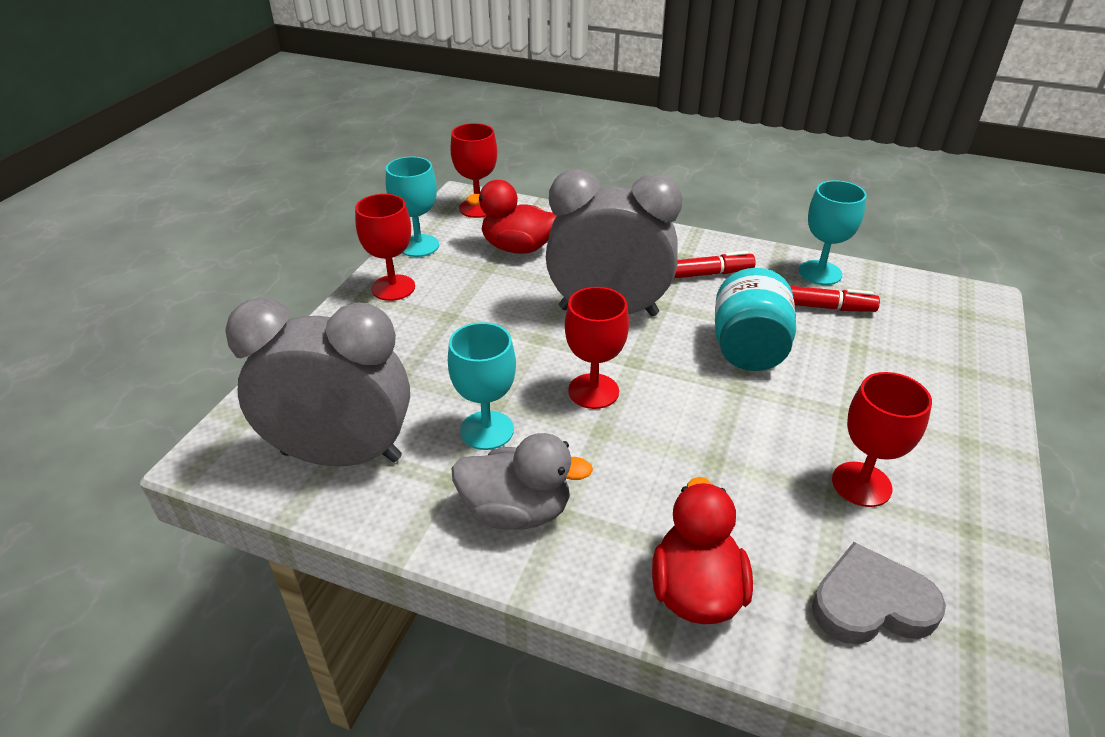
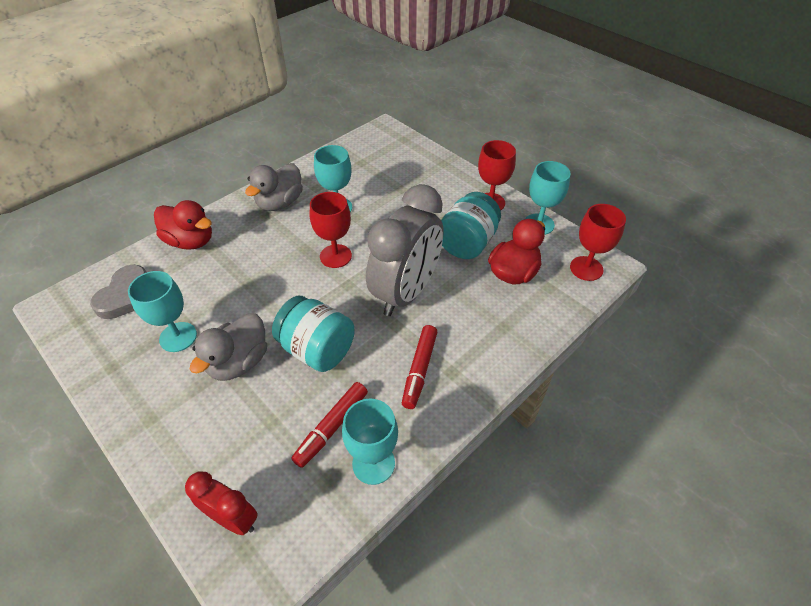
camera: 115 degrees right, 10 degrees up
(341, 455) = (357, 161): grey clock -> none
(488, 288) = (467, 243): none -> turquoise jar
(829, 404) = (239, 362): none -> grey duck
(861, 484) = (178, 337): red goblet -> turquoise goblet
(958, 330) = (233, 518): none -> red clock

